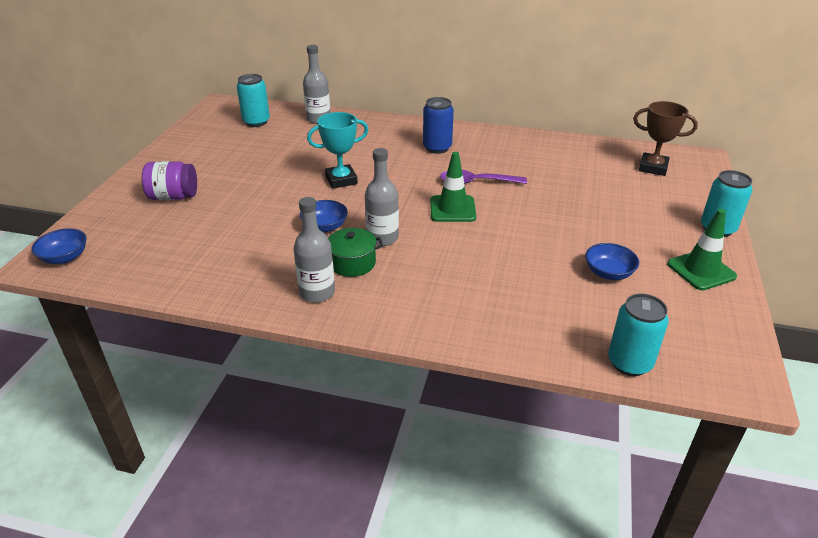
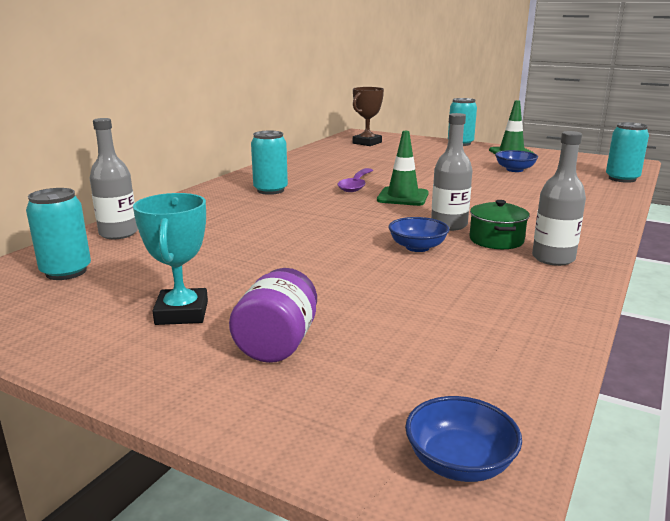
camera: 75 degrees left, 15 degrees down
(341, 180) = (309, 233): turquoise trophy -> turquoise trophy (182, 313)
(437, 148) = (270, 190): blue can -> turquoise can

